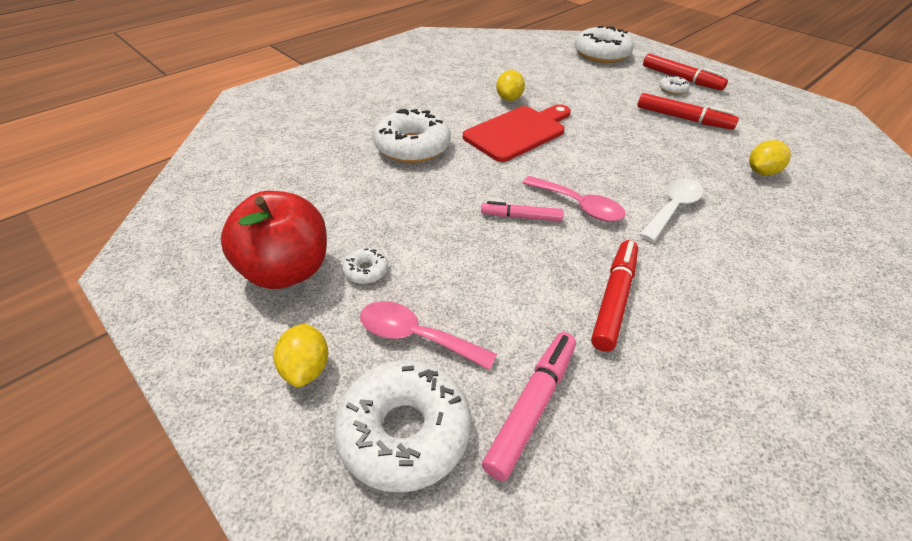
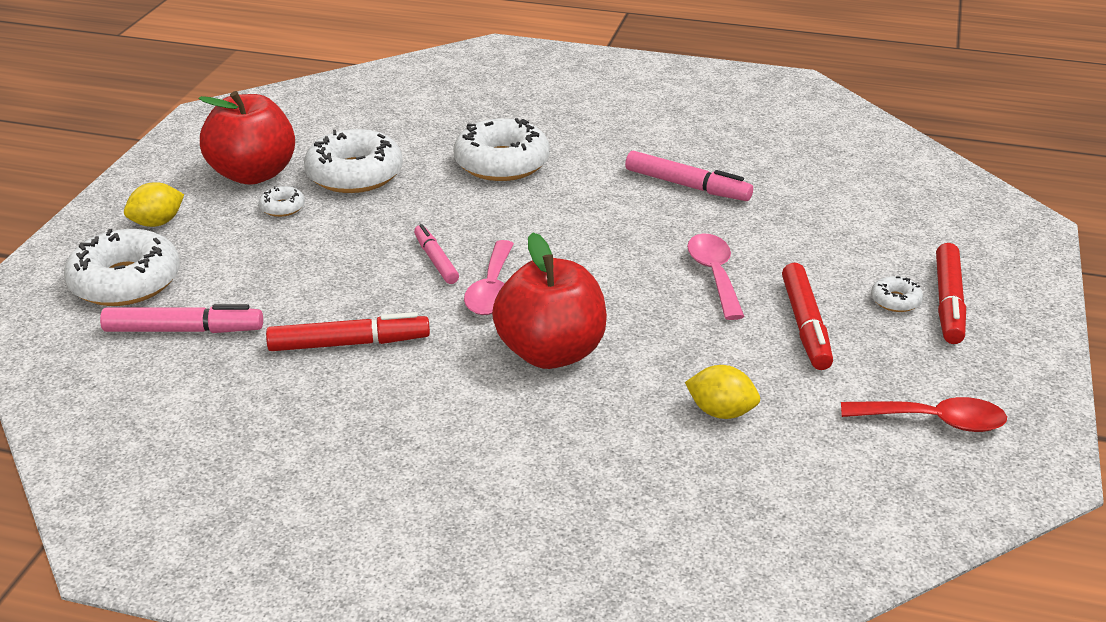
camera: 60 degrees right, 10 degrees down
(416, 336) = (222, 256): pink spoon -> pink spoon (714, 275)
(509, 99) = (687, 186): yellow lemon -> pink marker
(518, 132) = (609, 214): red cutting board -> none
(601, 54) = (935, 218): white donut -> white donut (354, 174)
(672, 208) = (551, 353): white spoon -> red apple
(786, 119) = (934, 421): none -> red spoon

